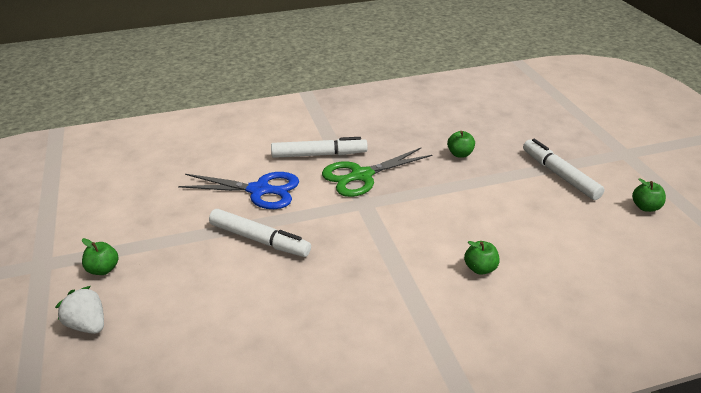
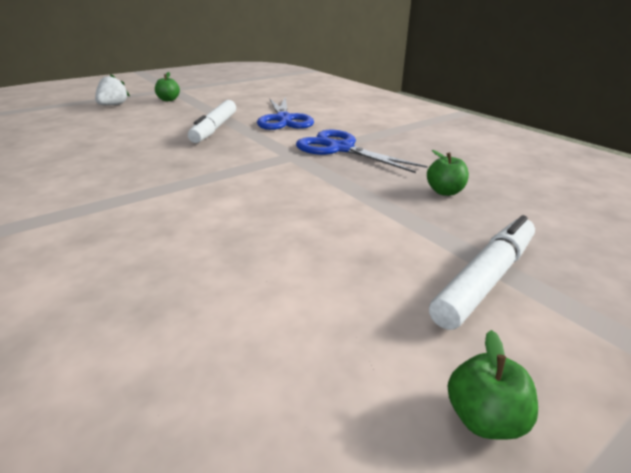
camera: 70 degrees right, 5 degrees down
(319, 155) = (359, 129): white marker -> none
(360, 176) = (339, 148): green scissors -> blue scissors
(480, 268) = (196, 227): green apple -> none

